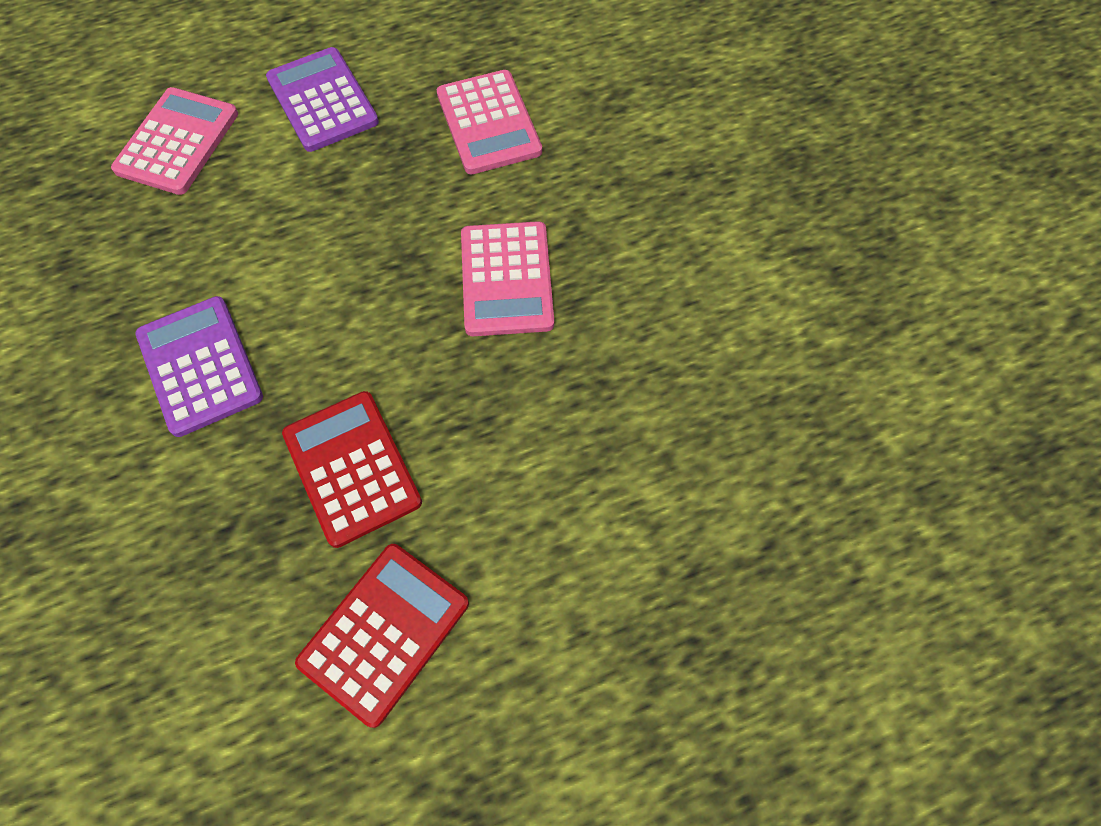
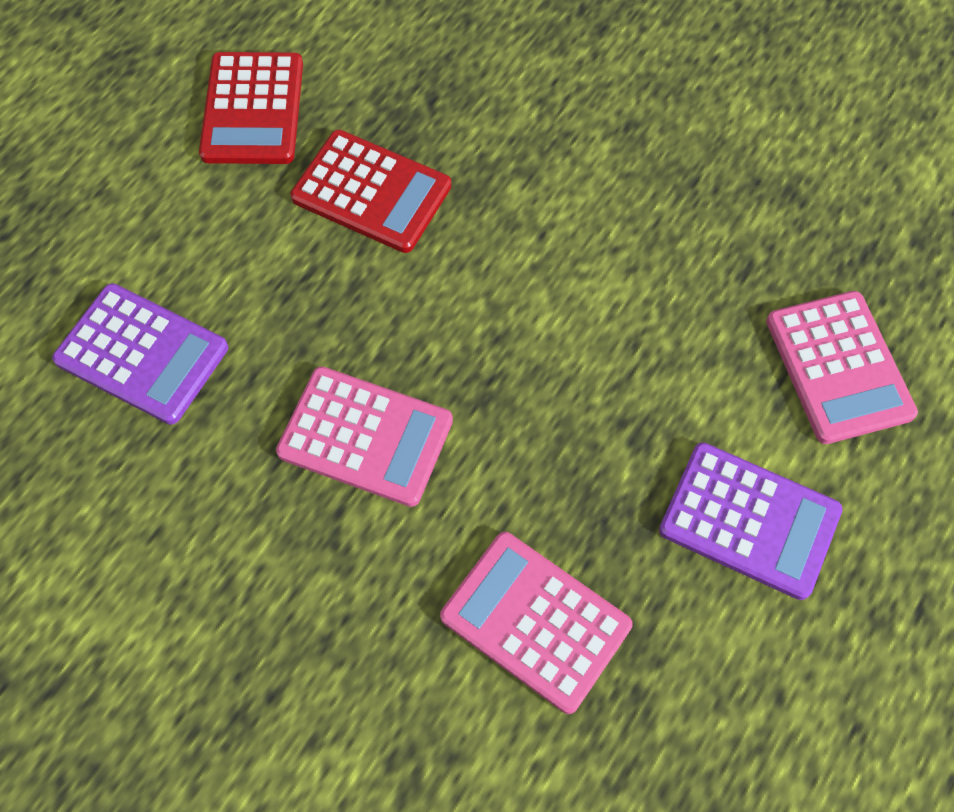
camera: 145 degrees right, 0 degrees up
(200, 366) = (575, 188): purple calculator -> purple calculator (142, 354)
(506, 279) = (365, 436): pink calculator -> pink calculator turned 150 degrees clockwise

